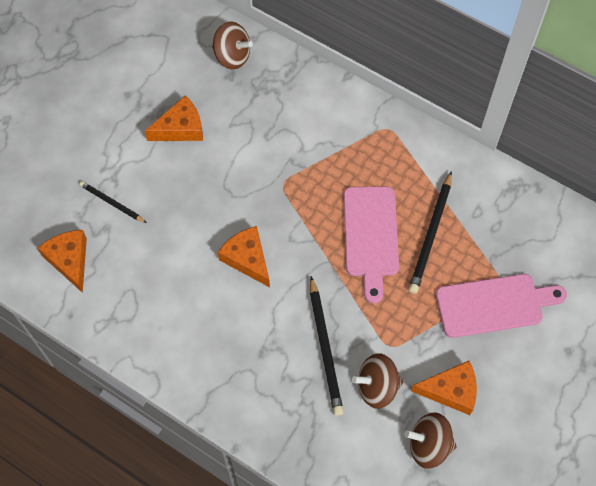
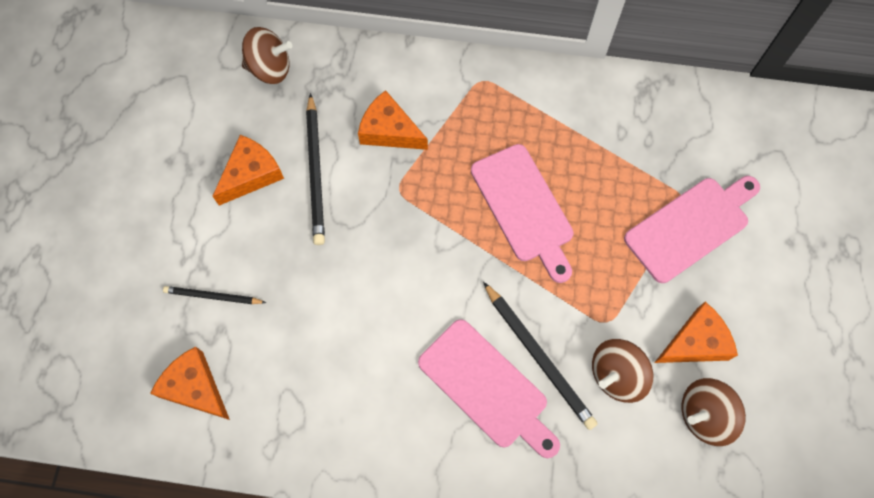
camera: 25 degrees left, 5 degrees up
(247, 259) = (402, 293): orange cheese -> orange cheese (389, 130)
(275, 352) = (487, 387): none -> pink cutting board
(431, 235) = (587, 179): black pencil -> black pencil (316, 172)

